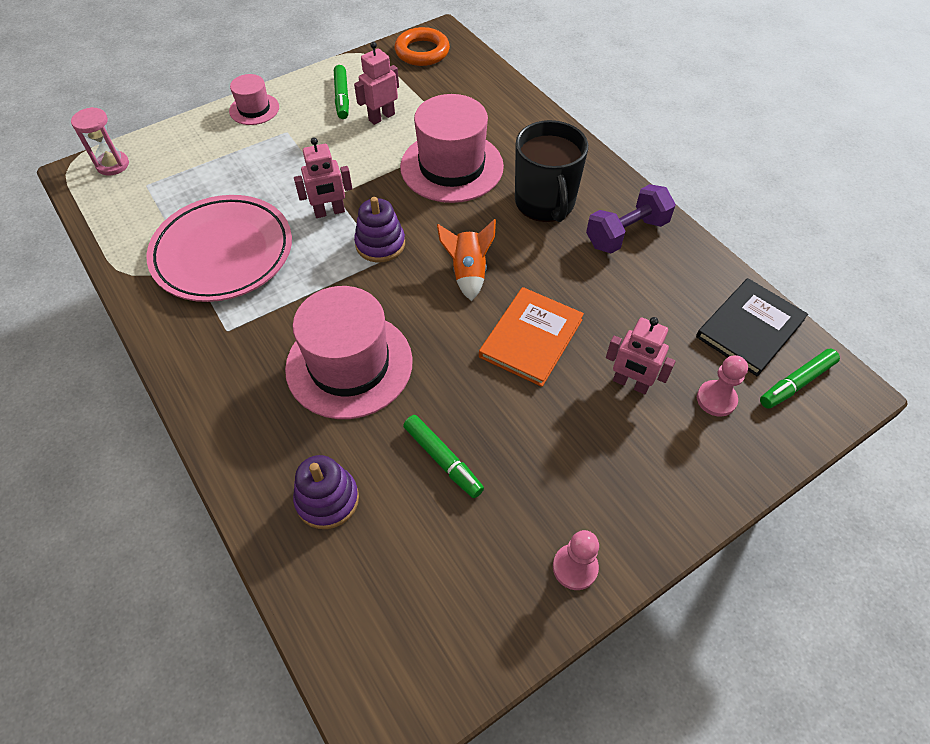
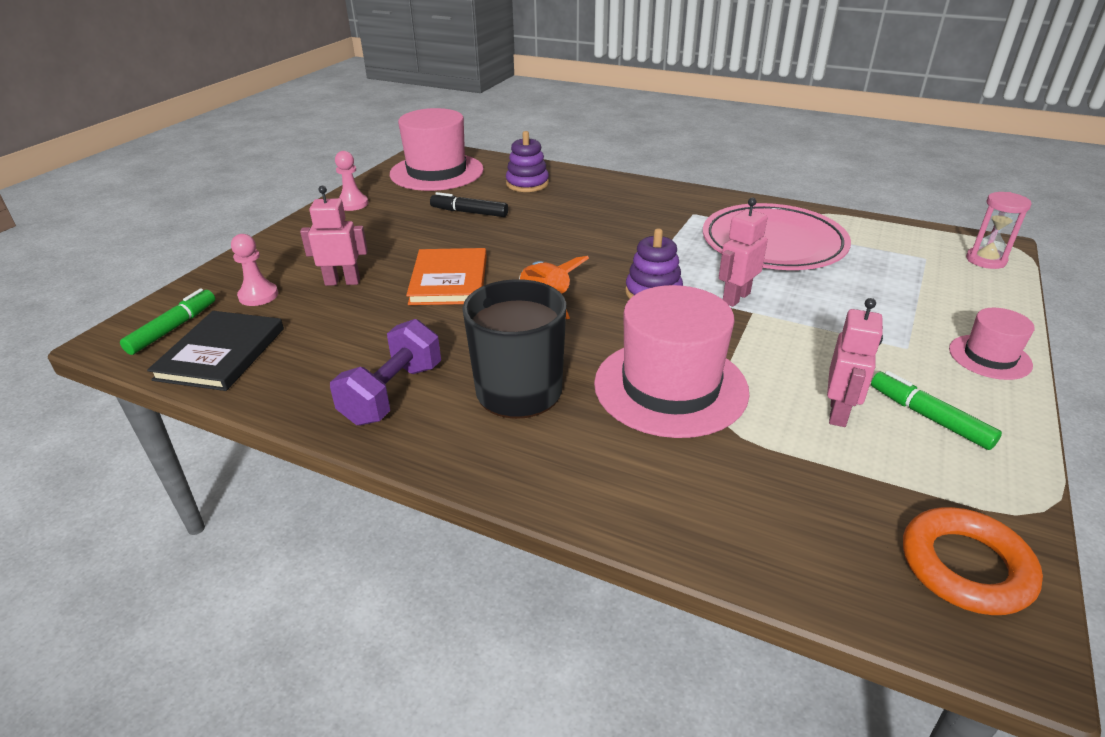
camera: 150 degrees right, 20 degrees down
(349, 364) = (582, 226): pink hat -> pink hat (437, 172)
(443, 460) = (469, 212): green marker -> black marker

